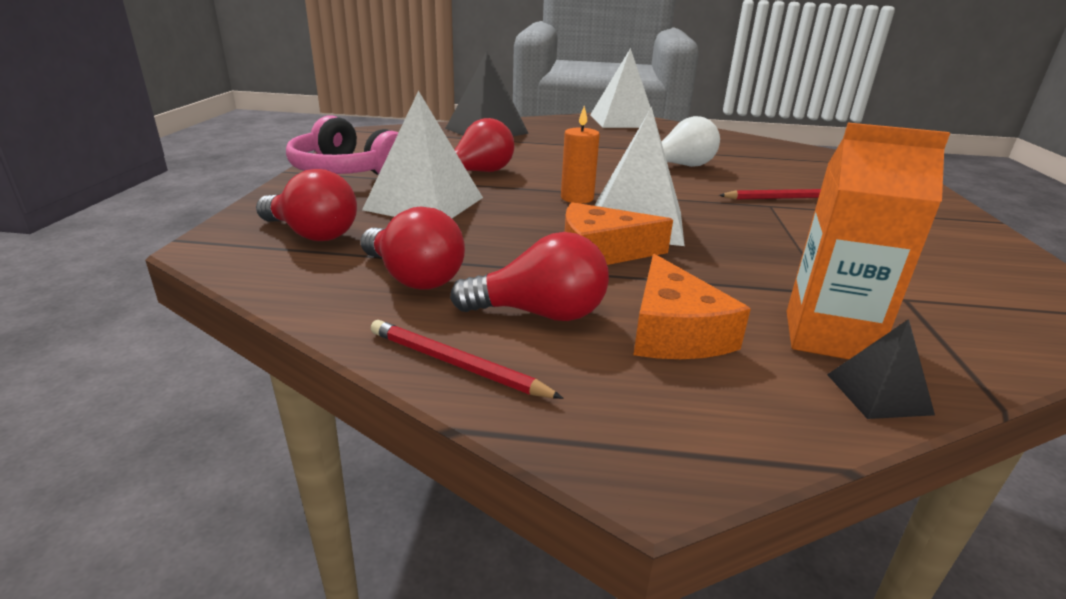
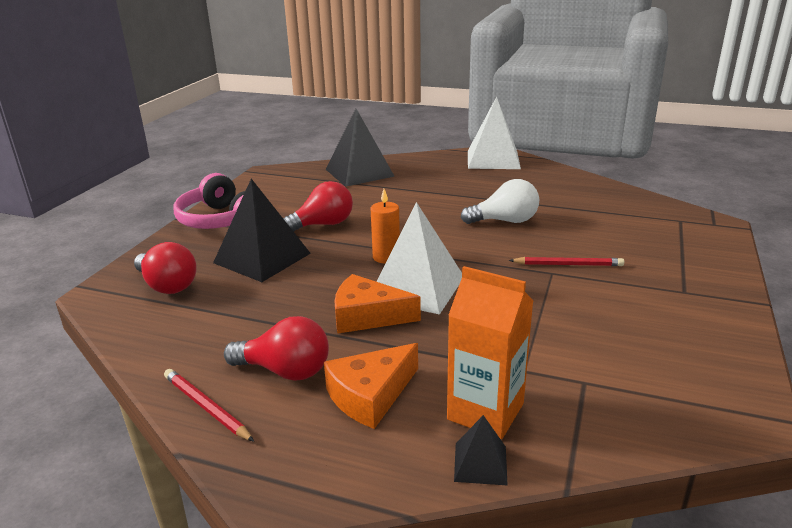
camera: 15 degrees right, 0 degrees up
(414, 278) = (216, 331): red light bulb -> none
(424, 203) = (262, 258): white pyramid -> black pyramid
(674, 331) = (370, 395): orange cheese -> orange cheese turned 45 degrees clockwise

